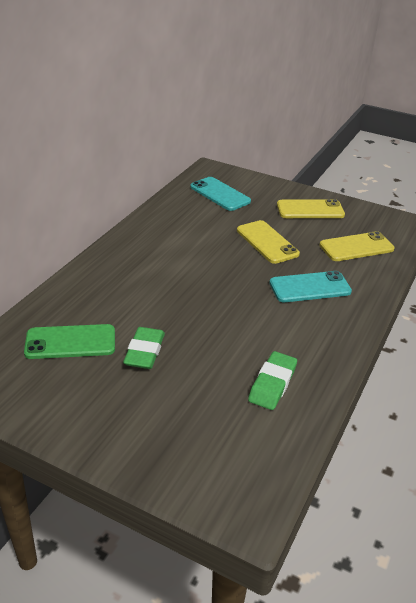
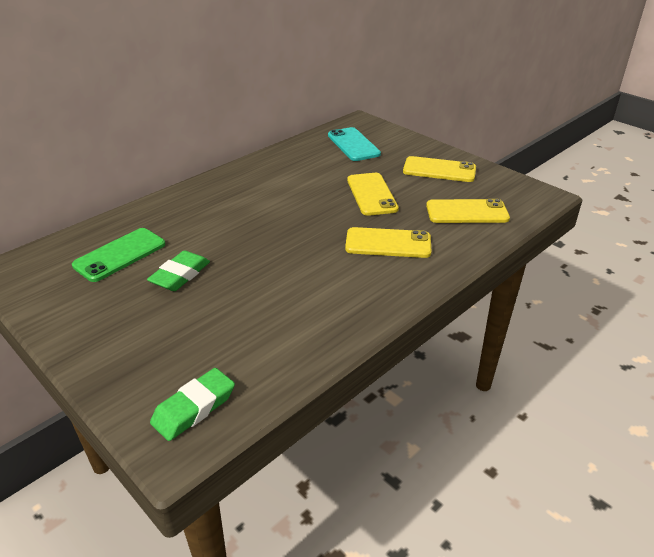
camera: 20 degrees right, 0 degrees up
(70, 342) = (120, 255): green phone -> green phone turned 60 degrees counterclockwise
(272, 384) = (284, 329): green eraser -> green eraser (194, 408)
(310, 287) = (388, 243): turquoise phone -> yellow phone

